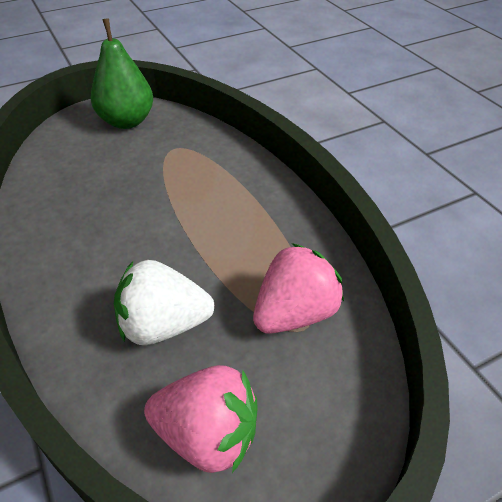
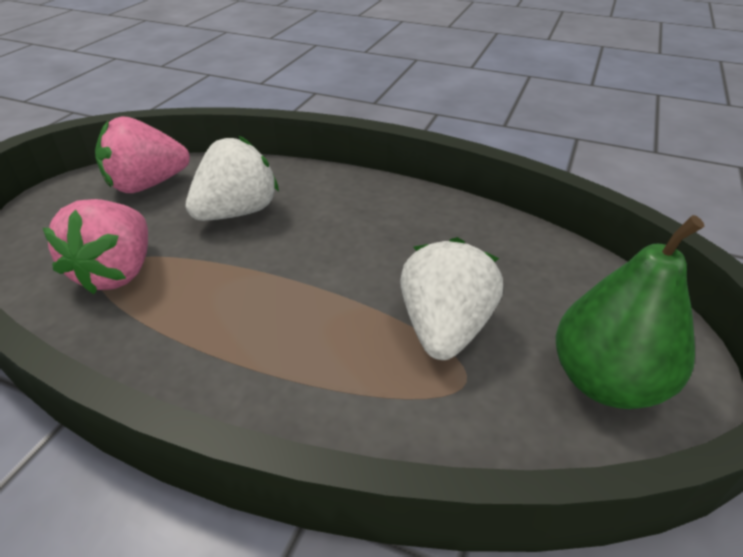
camera: 140 degrees right, 5 degrees down
(151, 168) = (445, 328): none -> white strawberry

